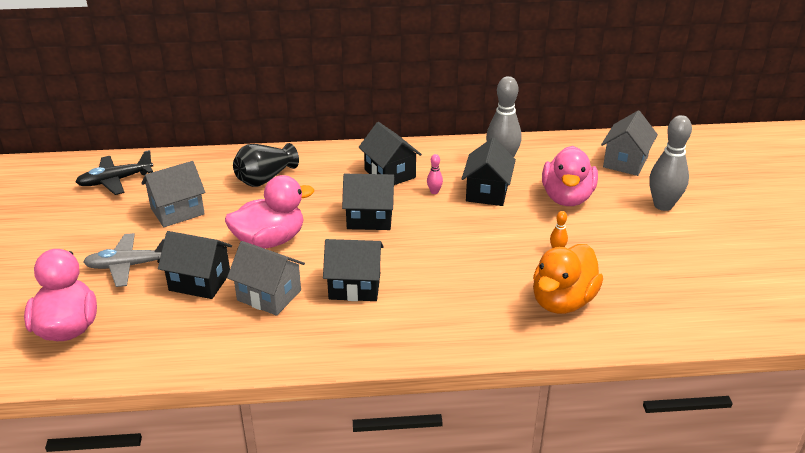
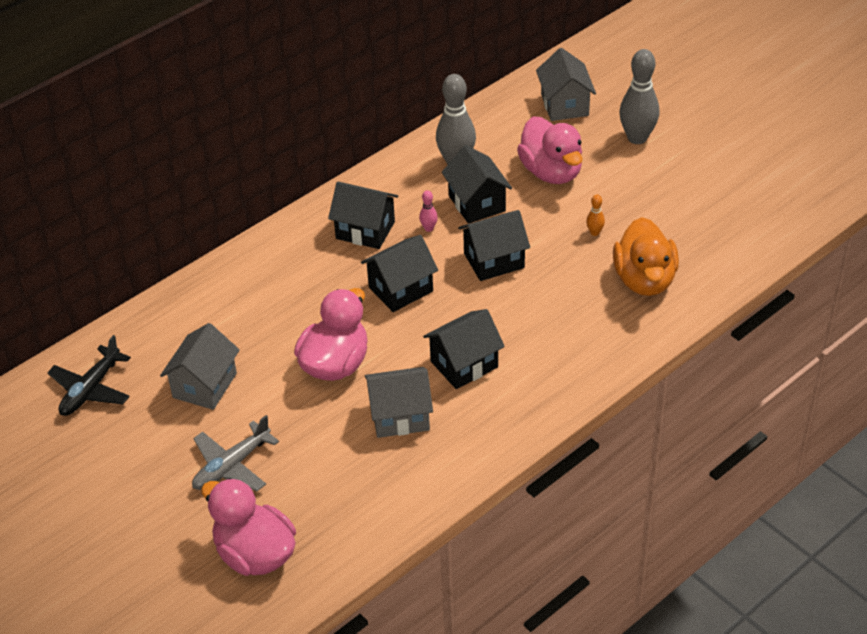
camera: 35 degrees left, 10 degrees up
(200, 281) = (321, 441): black house -> black house (494, 260)
(265, 178) = (248, 301): black vase -> none

